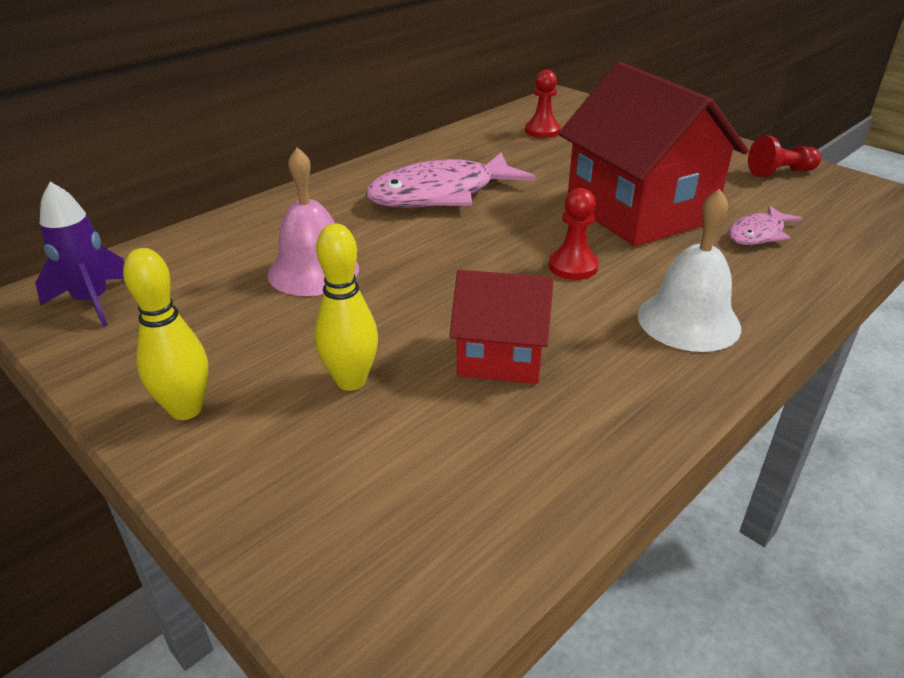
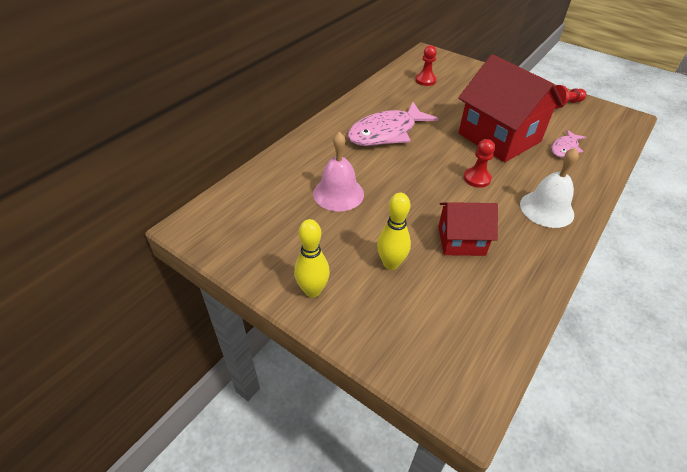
camera: 10 degrees left, 10 degrees up
(92, 302) = (223, 226): purple rocket -> none

